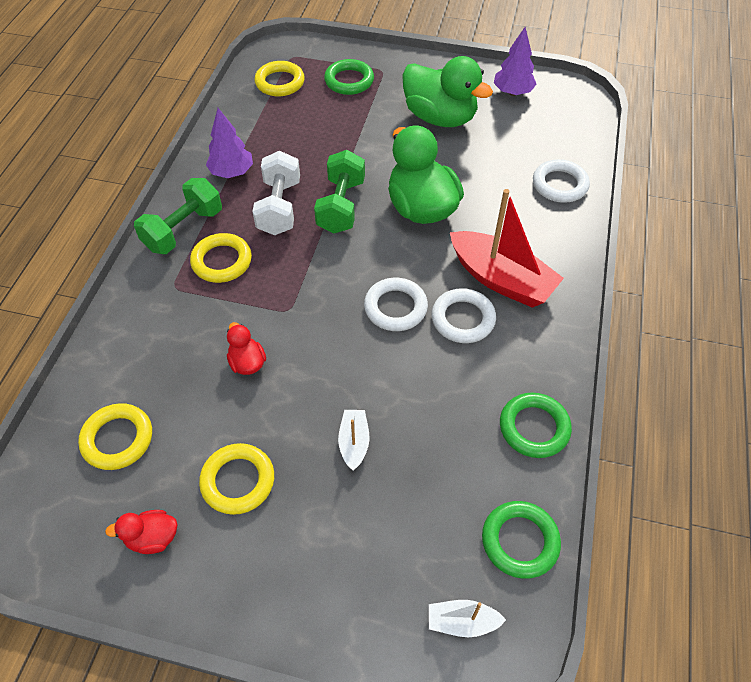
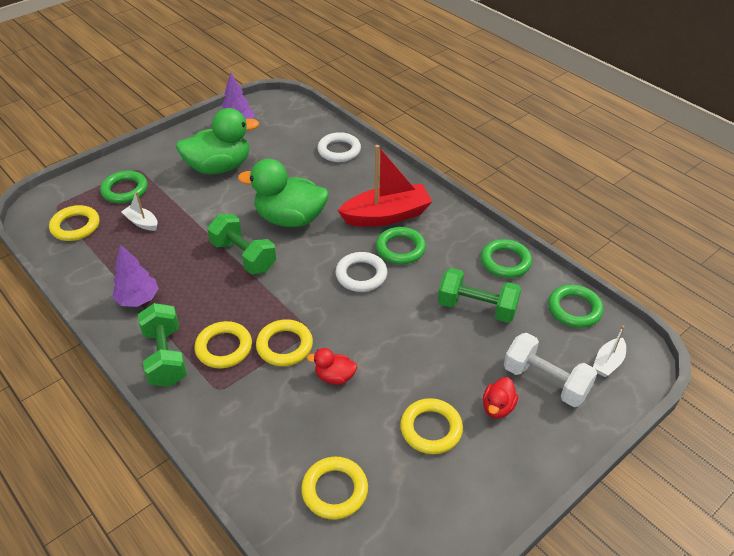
camera: 55 degrees left, 10 degrees down
(152, 538) = (440, 503): red duck -> red duck (497, 407)
(256, 302) = (284, 346): none -> yellow ring
(279, 207) = (207, 289): white dumbbell -> white dumbbell (545, 381)
(354, 442) = (449, 350): white boat -> white boat (142, 222)
(436, 436) = (477, 308): none -> green dumbbell
(463, 319) = (400, 249): white ring -> green ring

